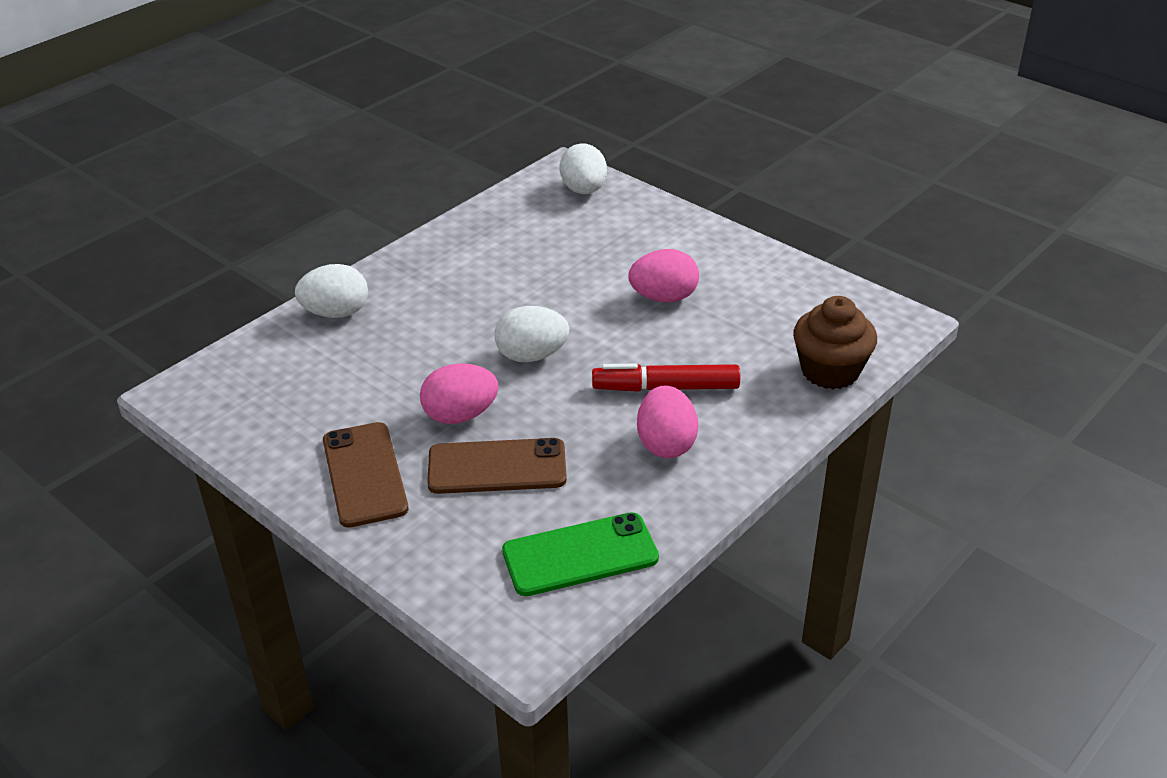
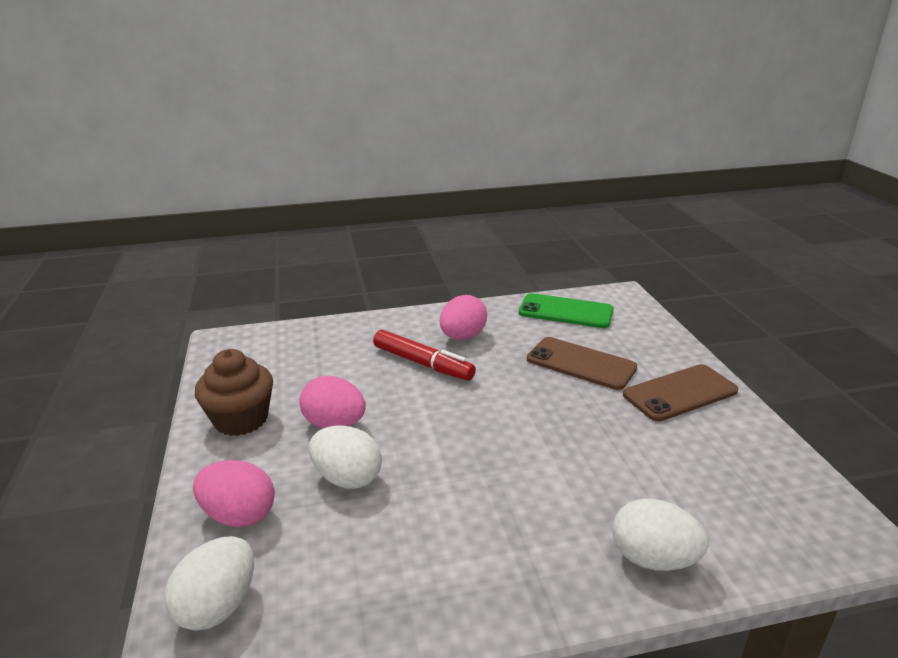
camera: 145 degrees left, 10 degrees down
(364, 474) = (680, 393): brown phone -> brown phone turned 45 degrees clockwise
(460, 415) = (584, 403): pink egg -> pink egg (239, 515)
(532, 356) = (491, 423): white egg -> white egg (347, 478)
(830, 371) = (314, 333): brown cupcake -> brown cupcake (241, 419)

